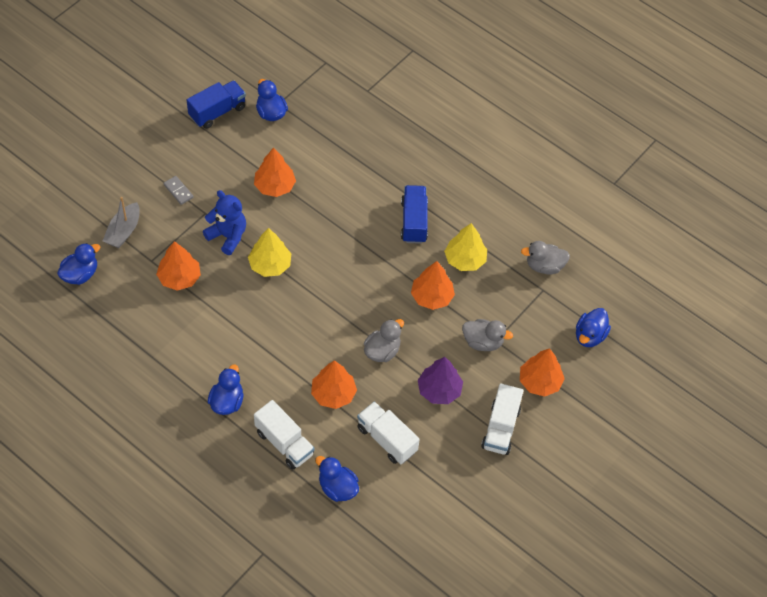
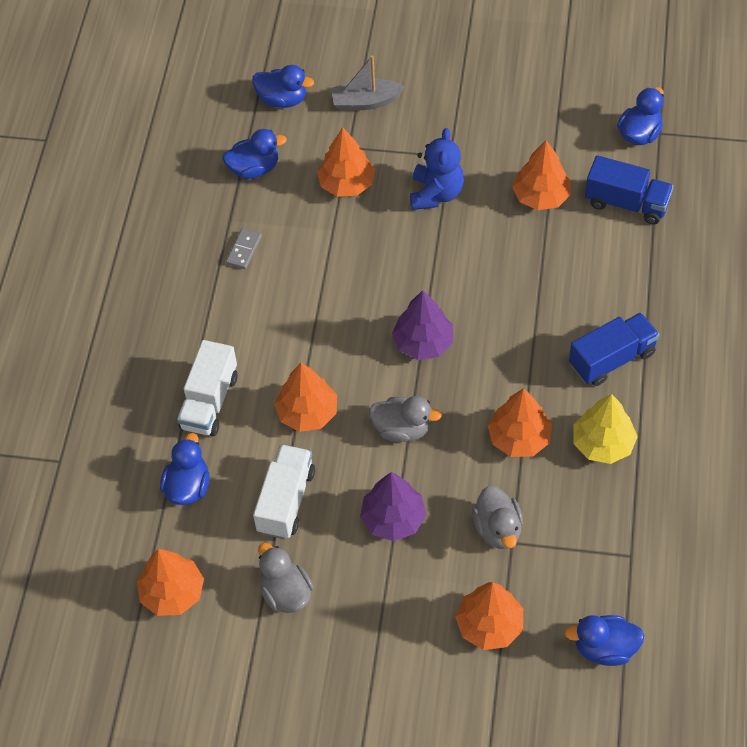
camera: 65 degrees right, 0 degrees up
(178, 191) = (457, 116): grey domino -> grey domino (244, 250)
(217, 112) = (594, 86): blue truck -> blue truck (626, 203)
(227, 402) = (223, 318): blue duck -> blue duck (254, 169)
(270, 265) = (431, 254): yellow tree -> none
(330, 306) = (423, 342): none -> purple tree
(406, 536) = (172, 593): none -> orange tree
(500, 428) = (389, 616): white truck -> none
(544, 266) = (668, 538): grey duck -> grey duck (286, 593)

